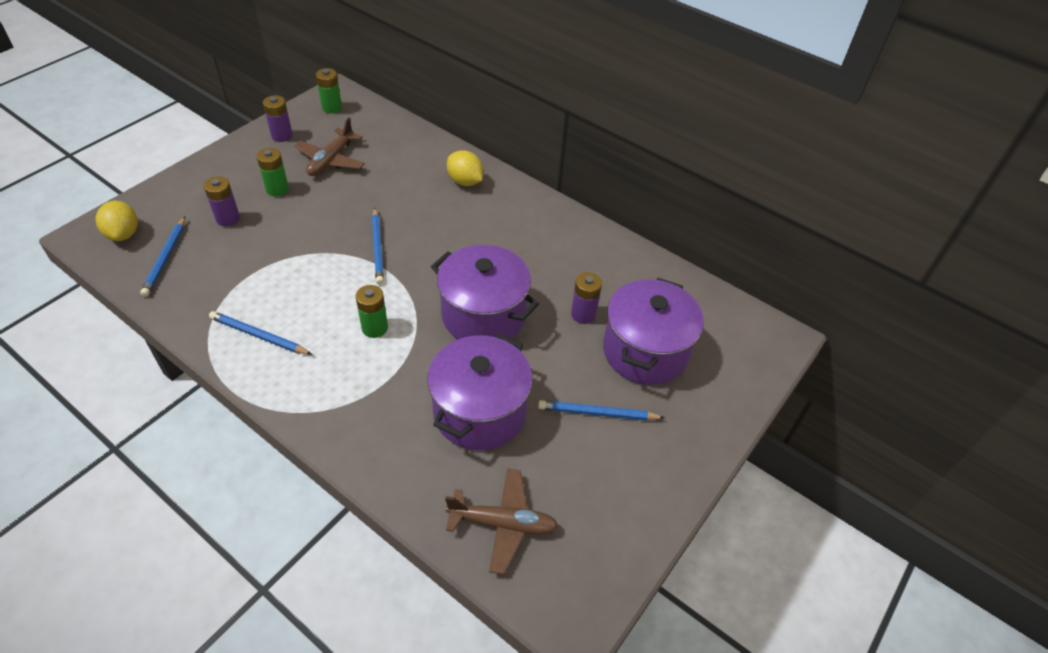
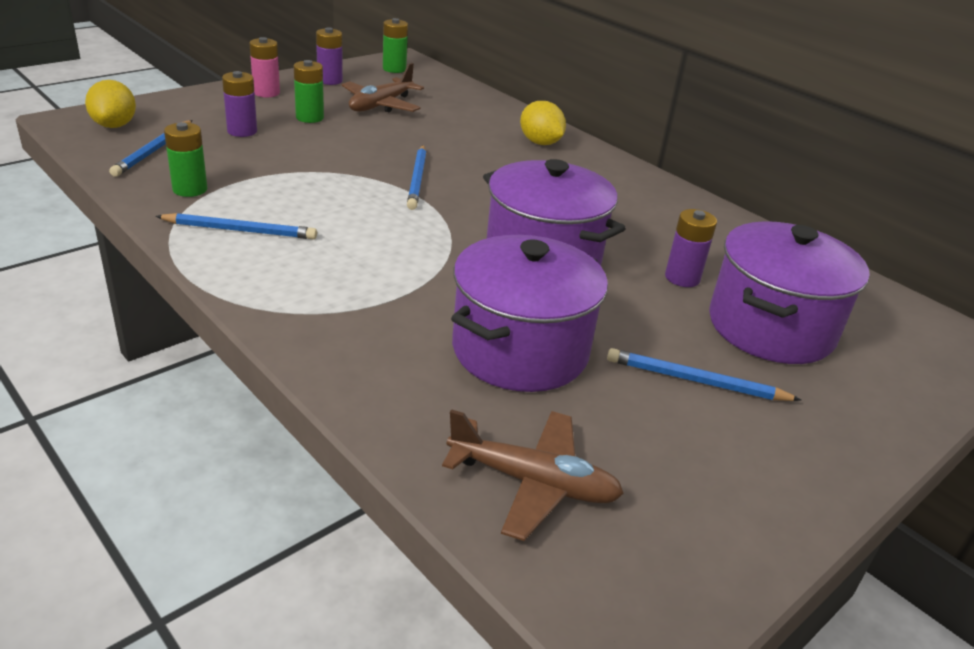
camera: 10 degrees right, 15 degrees down
(234, 164) = (266, 93): none -> pink battery
(259, 336) = (240, 230): blue pencil -> blue pencil turned 150 degrees clockwise
(375, 328) = (393, 247): green battery -> green battery (190, 189)

